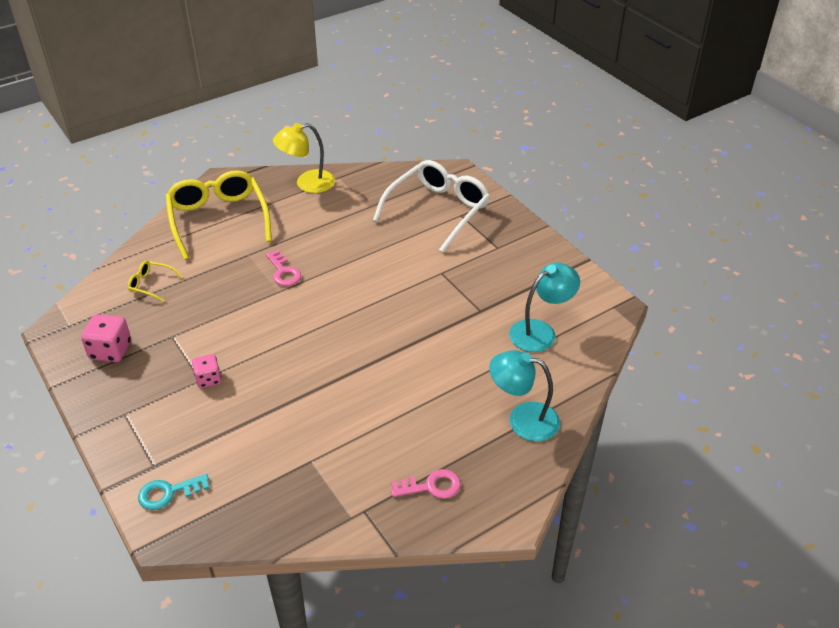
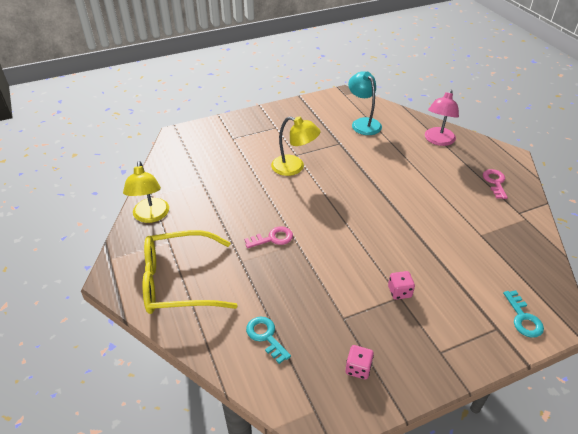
camera: 80 degrees left, 0 degrees up
(110, 350) = (358, 368): pink dice -> pink dice, size x0.66
(151, 284) = (266, 336): yellow glasses -> turquoise key
(414, 274) = (294, 167): none -> yellow lamp
(437, 211) = (224, 148): white glasses -> none
(523, 419) = (438, 140): turquoise lamp -> pink lamp

